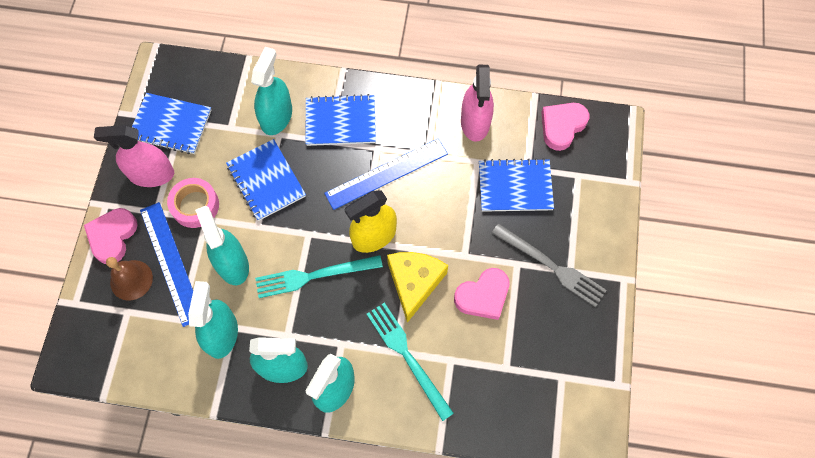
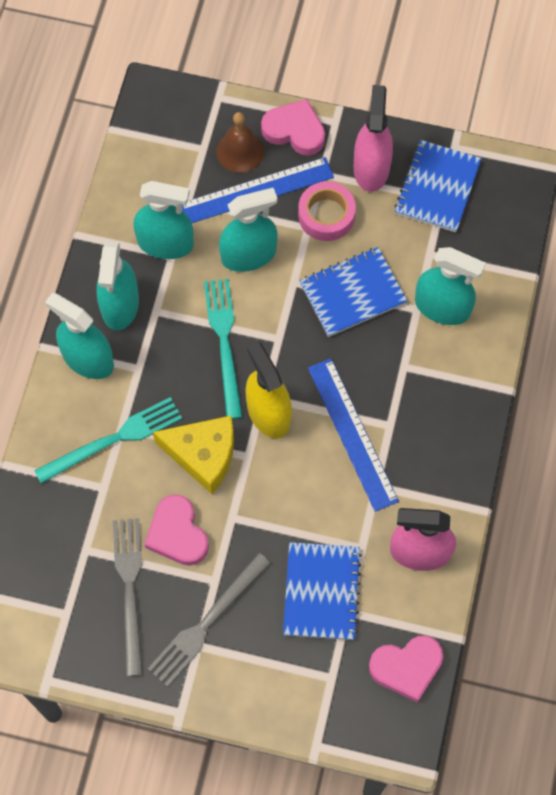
camera: 95 degrees right, 0 degrees up
(340, 121) = (430, 383): blue notebook -> none
(534, 328) = (129, 589): none -> grey fork
(562, 126) = (407, 667): pink heart -> pink heart turned 120 degrees clockwise

